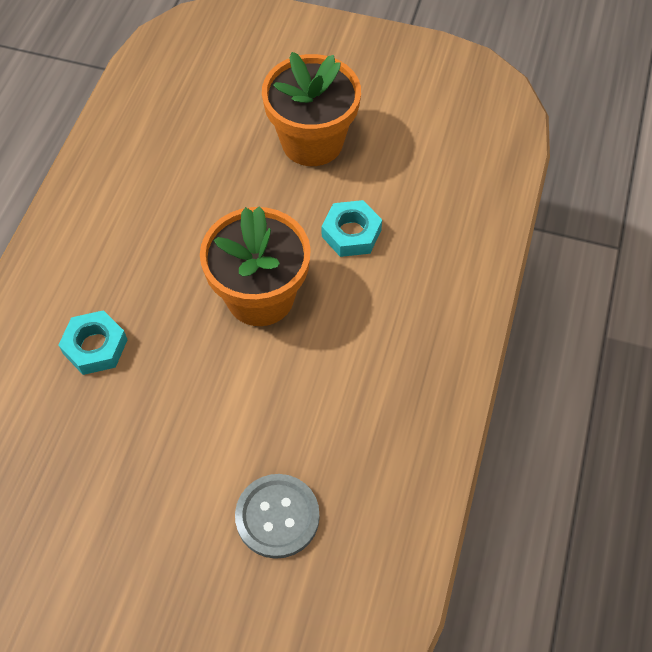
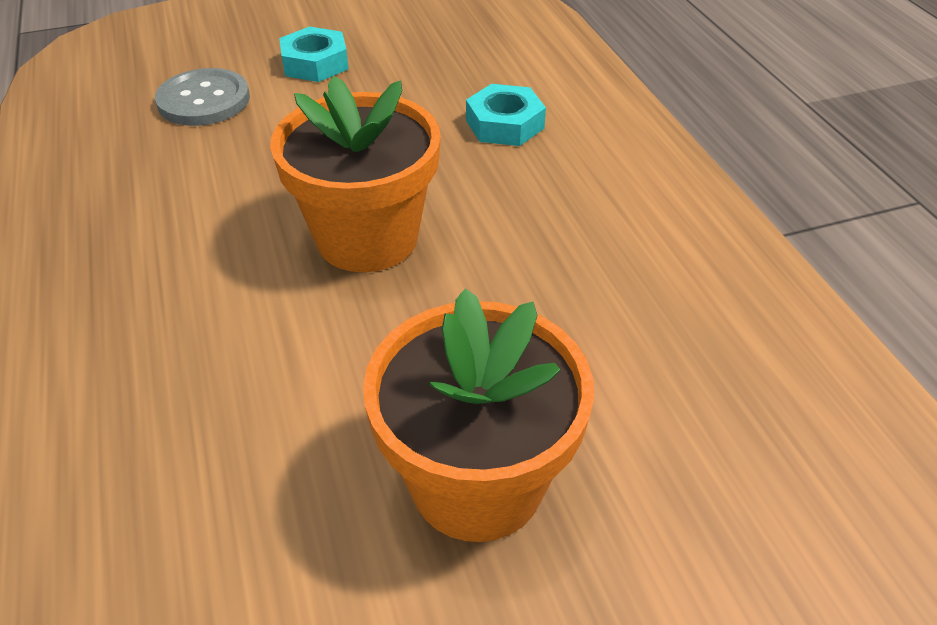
camera: 145 degrees right, 15 degrees down
(351, 233) = (296, 369): turquoise nut -> turquoise nut (315, 63)

